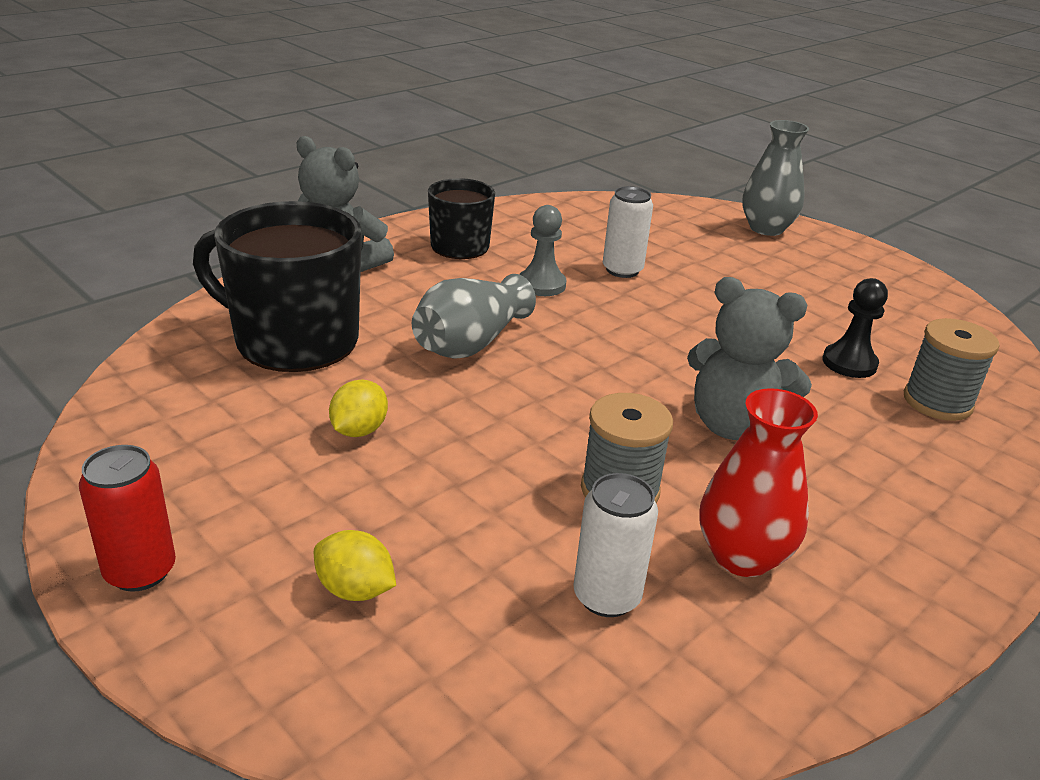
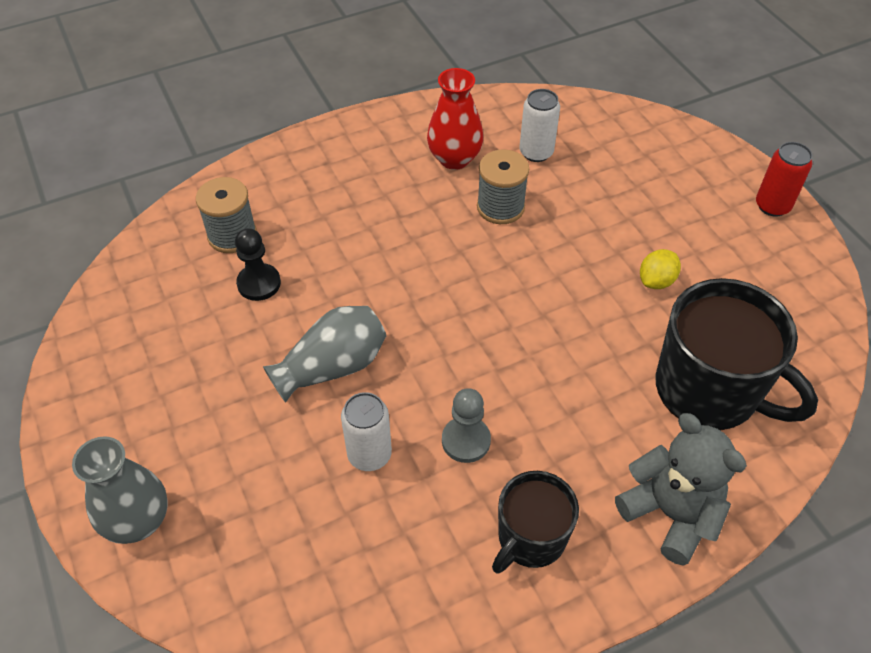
camera: 160 degrees left, 20 degrees up
(355, 589) = (661, 177): yellow lemon -> none
(470, 343) = (559, 360): grey vase -> grey vase (333, 367)
(733, 425) = (397, 241): grey teddy bear -> none

